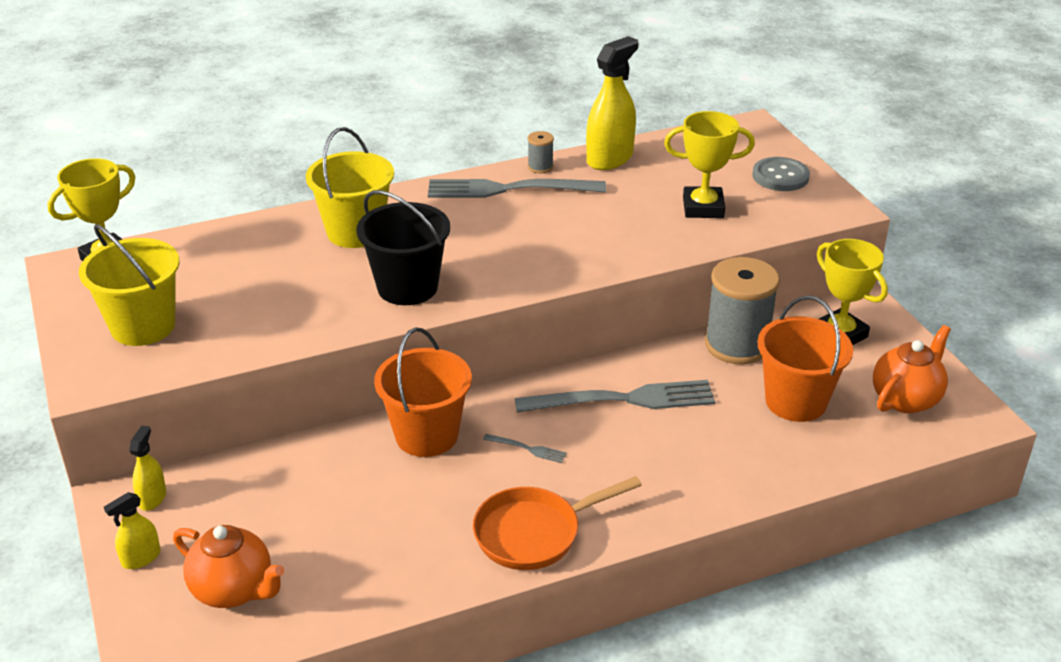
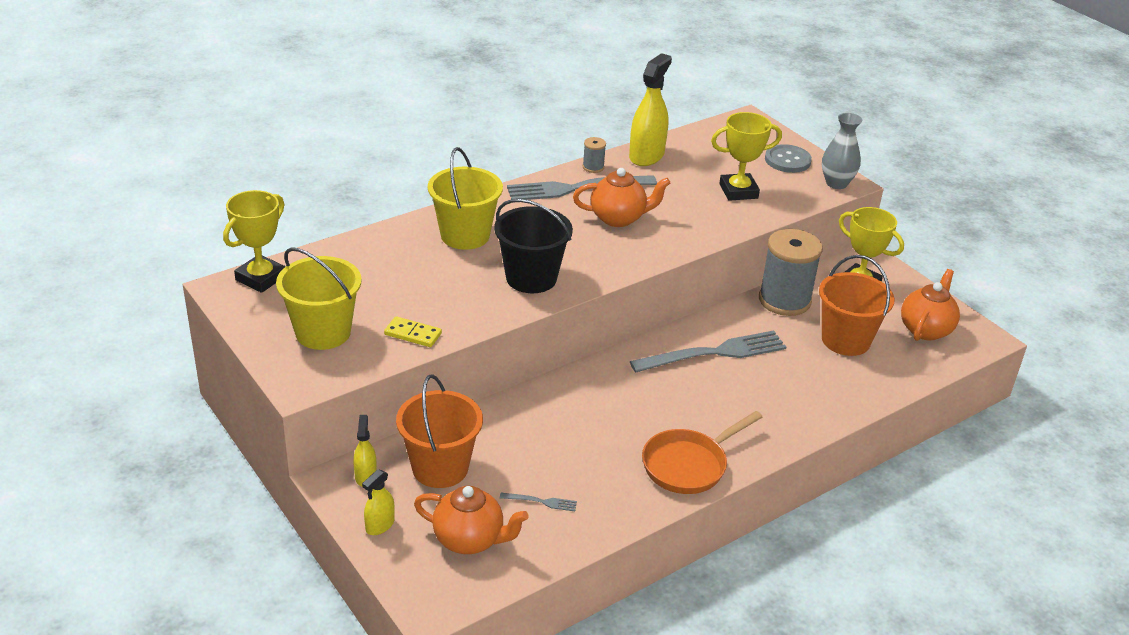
camera: 15 degrees left, 0 degrees up
(241, 338) = (413, 334): none -> yellow domino
(426, 435) = (570, 399): orange bucket -> orange bucket (440, 468)
(528, 449) = (656, 400): grey fork -> grey fork (542, 502)
(543, 227) = (618, 218): none -> orange teapot
(831, 208) = (836, 183): none -> grey vase

